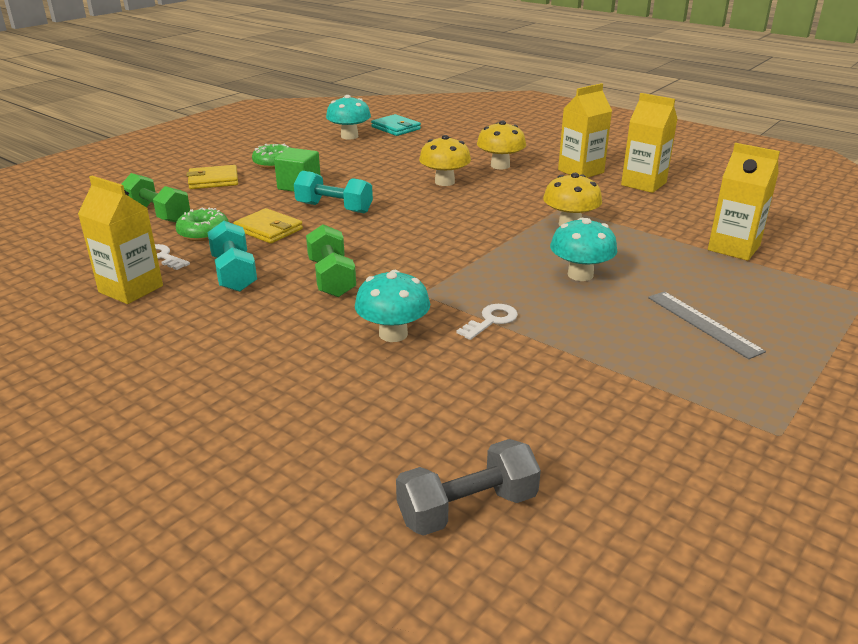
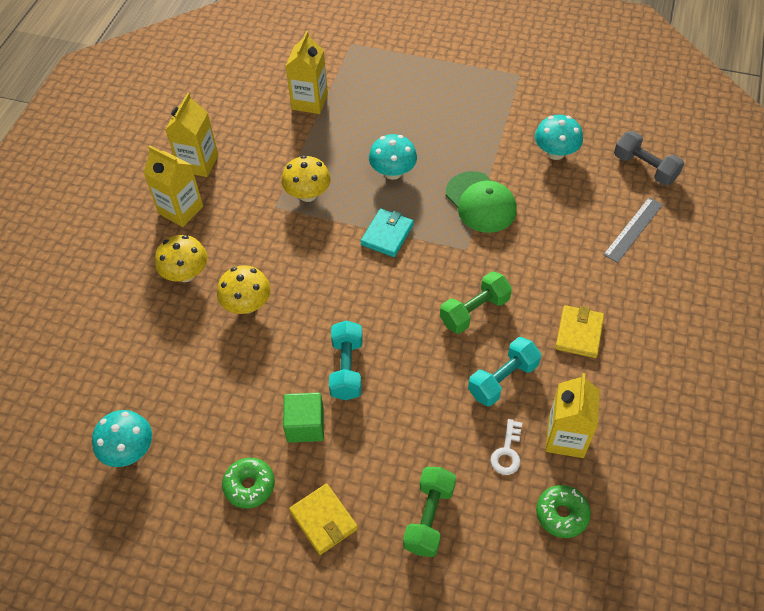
camera: 110 degrees left, 25 degrees up
(203, 233) = (448, 447): green donut -> green donut (561, 514)
(268, 229) = (415, 398): yellow wallet -> yellow wallet (579, 333)
(393, 334) = (525, 246): turquoise mushroom -> turquoise mushroom (555, 153)
(396, 128) = (83, 412): turquoise wallet -> turquoise wallet (387, 235)
(491, 321) = (480, 202): white key -> green cap
(703, 323) = (427, 108): grey ruler -> grey ruler (633, 229)

